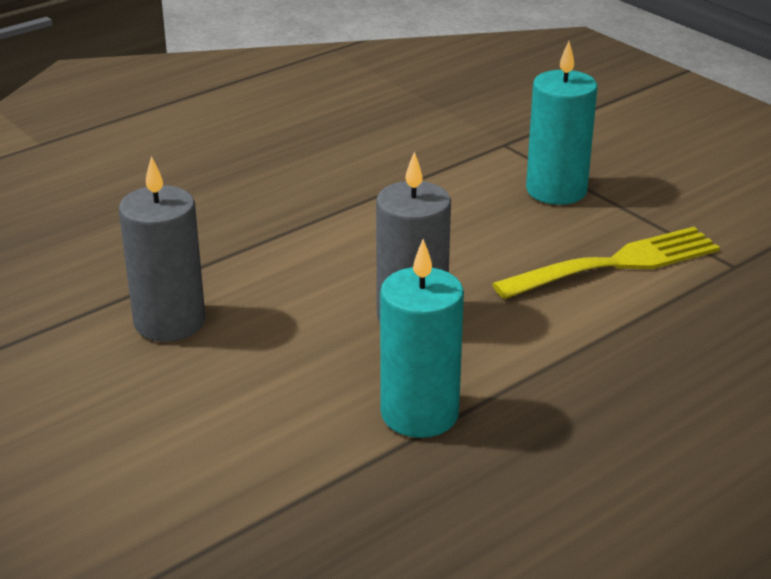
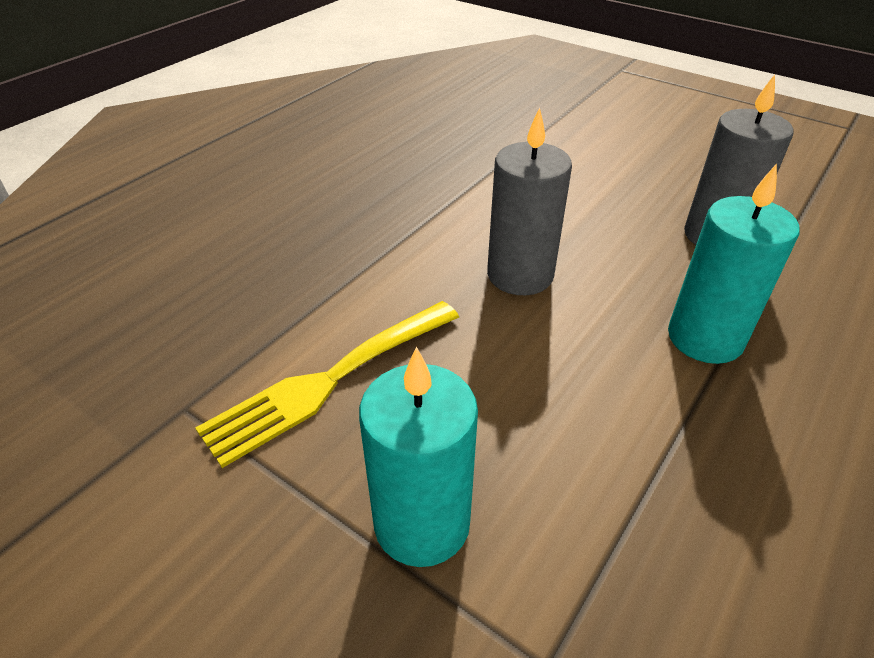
camera: 165 degrees right, 10 degrees up
(419, 414) = (473, 200): turquoise candle -> turquoise candle (705, 338)

